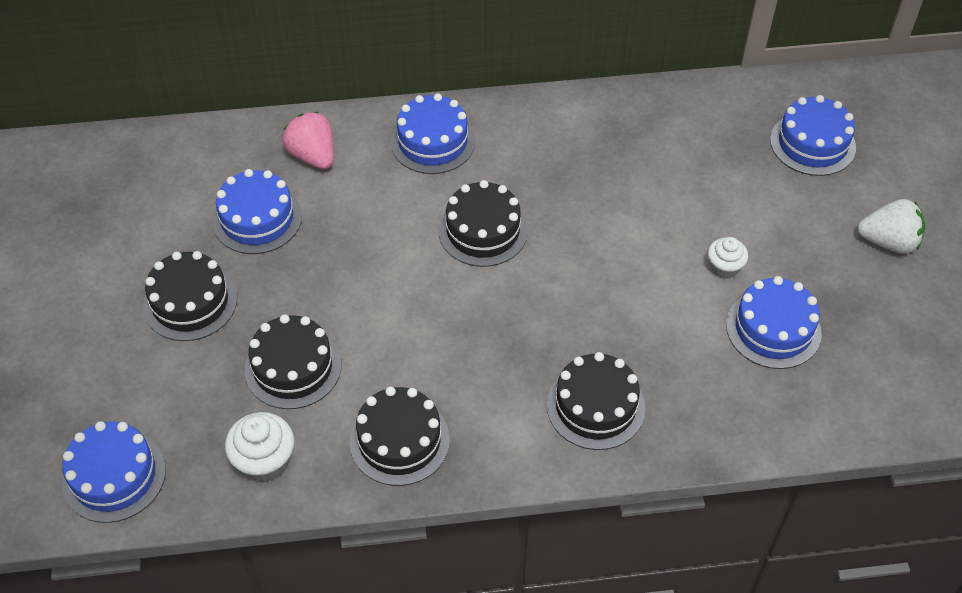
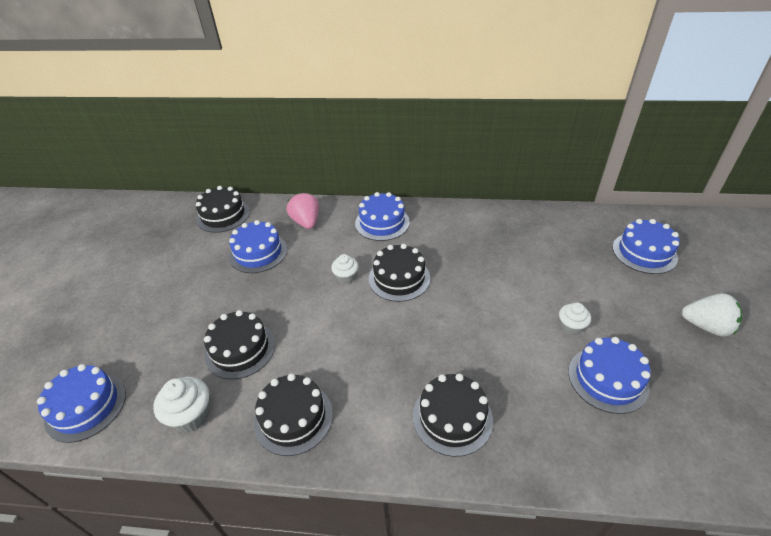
camera: 15 degrees right, 10 degrees down
(190, 302) = (195, 296): black cake -> black cake (223, 215)
(406, 240) = (346, 277): none -> white cupcake

